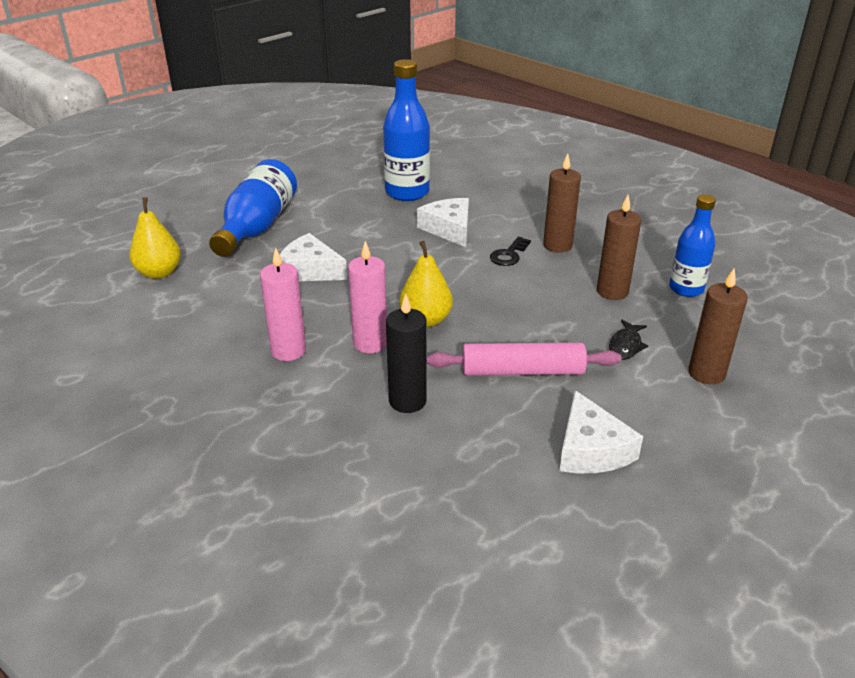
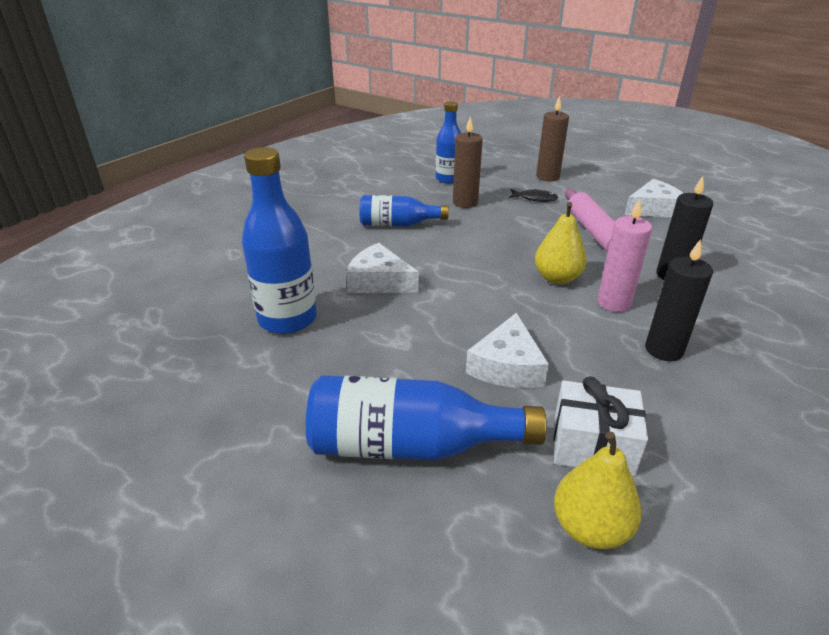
camera: 100 degrees left, 0 degrees up
(214, 288) = (592, 445): none -> white gift
(288, 351) = (663, 350): pink candle -> black candle
(449, 229) = (379, 281): white cheese -> white cheese turned 60 degrees clockwise
(509, 255) = (423, 245): black key -> none
(557, 245) = (398, 224): brown candle -> blue bottle

